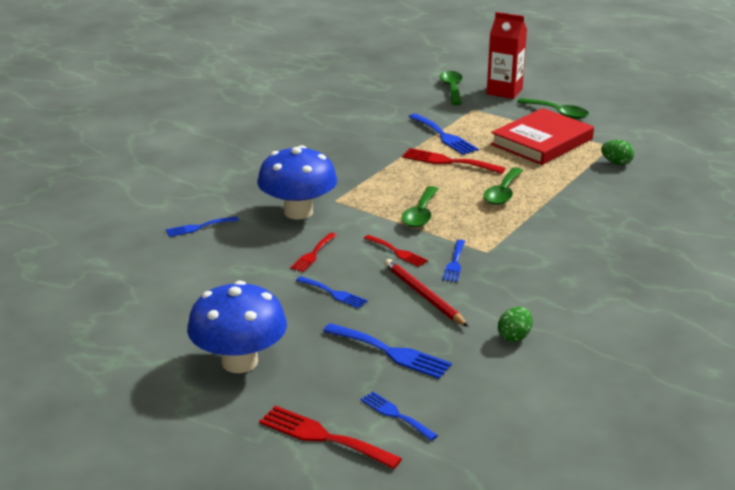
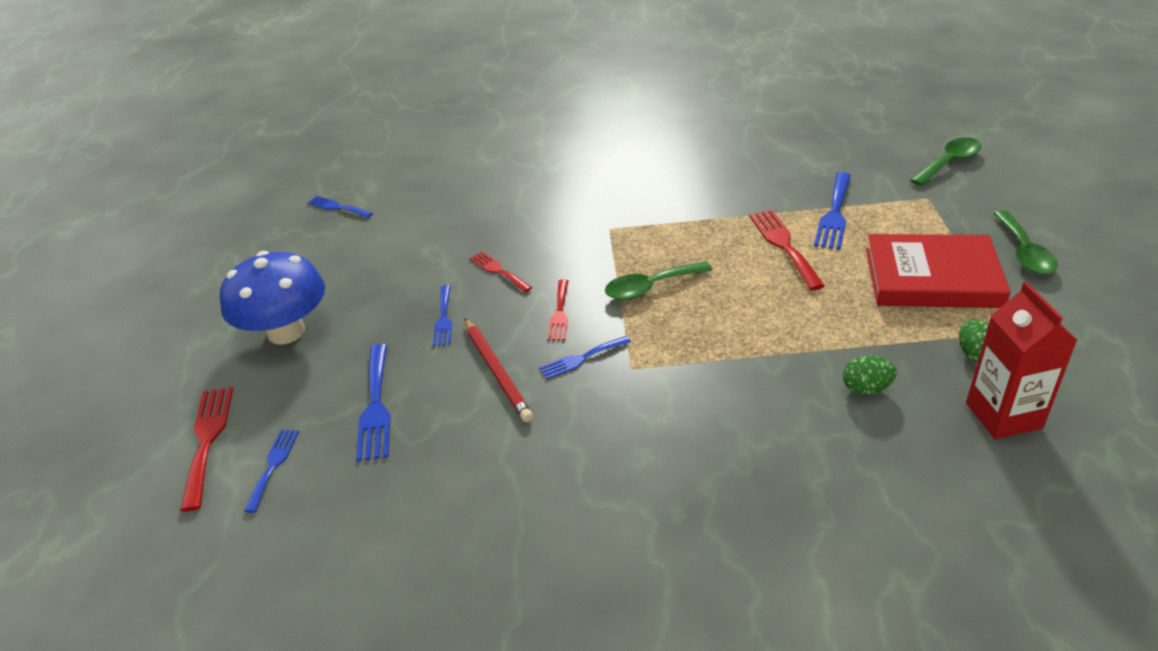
camera: 55 degrees right, 10 degrees up
(199, 227) = (474, 194): blue fork -> blue fork (337, 207)
(298, 212) = (562, 223): blue mushroom -> none
(313, 254) = (498, 271): red fork -> red fork turned 60 degrees clockwise
(423, 295) = (497, 371): red pencil -> red pencil turned 135 degrees clockwise
(503, 193) = (770, 313): green spoon -> none
(504, 91) = (1007, 193): red carton -> red carton (1003, 415)
(514, 337) = (481, 474): green egg -> green egg (866, 389)

